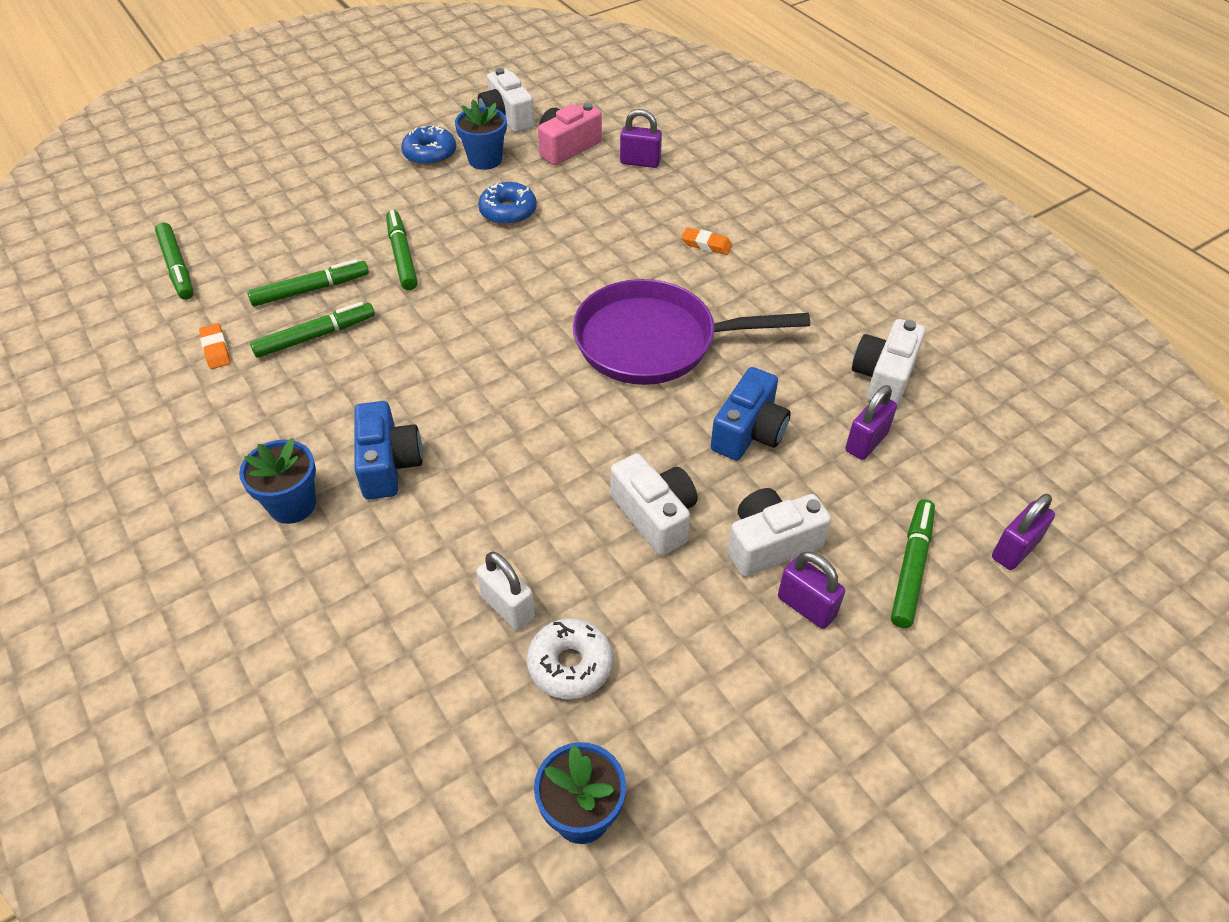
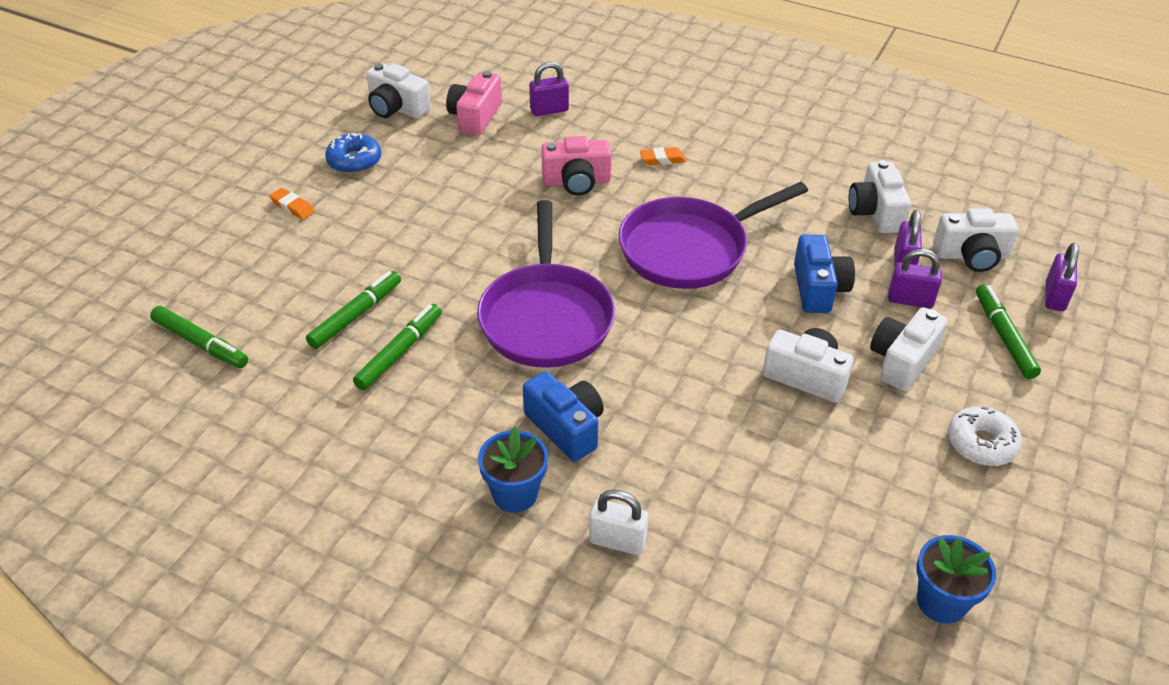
camera: 30 degrees left, 5 degrees down
(216, 349) = (315, 399): orange eraser -> orange eraser (292, 207)
(402, 256) = (413, 256): green marker -> none
(464, 354) = (546, 317): none -> purple pan
(485, 160) = (411, 150): blue flower pot -> none
(508, 211) = (473, 187): blue donut -> none
(508, 607) = (761, 489): white padlock -> white padlock (617, 541)
(570, 665) = (842, 508): white donut -> white donut (981, 443)
(604, 238) = (576, 182): none -> pink camera
(806, 606) = (961, 392): purple padlock -> purple padlock (910, 300)
(953, 464) = (971, 256): none -> white camera

